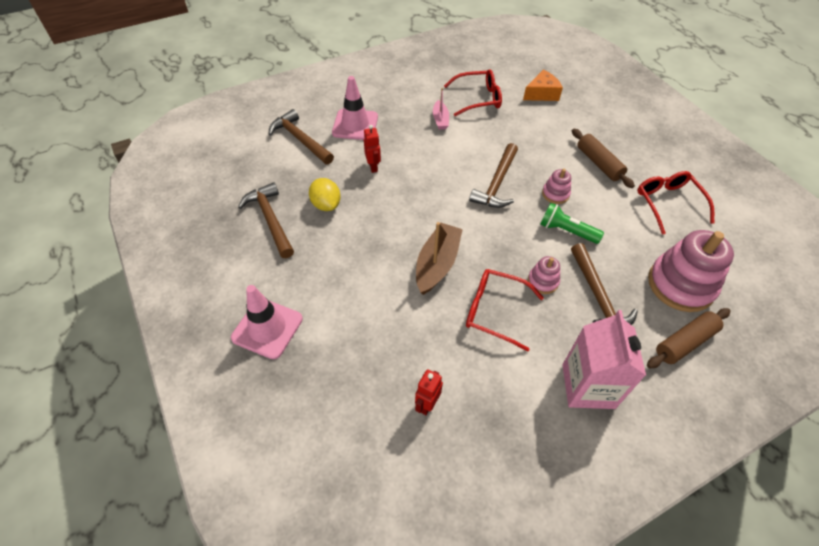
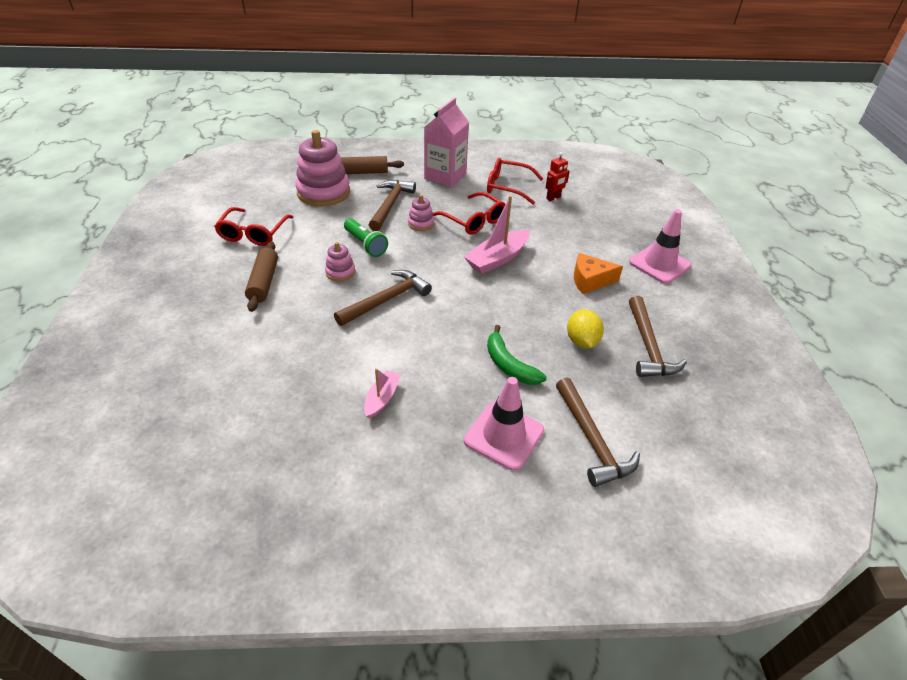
camera: 155 degrees left, 10 degrees down
(373, 167) = (509, 365): red robot -> green banana
(437, 264) = (497, 259): brown boat -> pink boat
(478, 98) = (301, 412): red glasses -> red glasses (507, 187)
(541, 93) = (210, 386): orange cheese -> orange cheese (590, 280)

